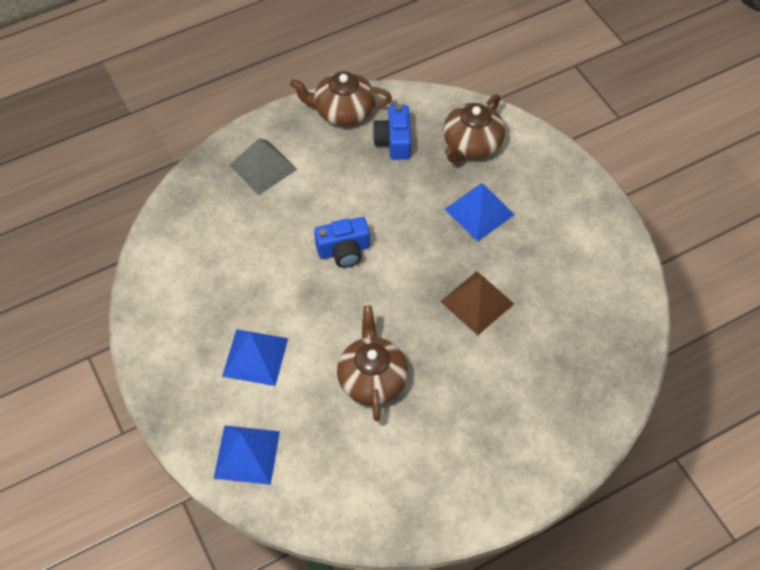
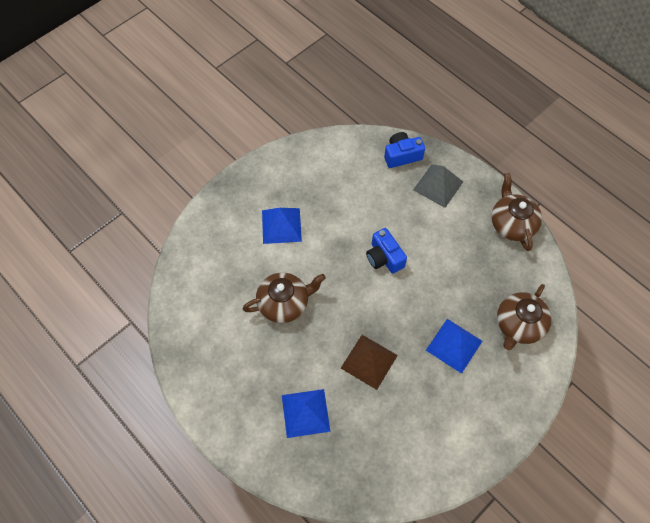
camera: 75 degrees right, 5 degrees up
(247, 454) = (209, 241): blue pyramid -> blue pyramid (305, 413)
(394, 141) = (498, 267): blue camera -> blue camera (402, 155)
(471, 144) = (518, 325): brown teapot -> brown teapot turned 75 degrees counterclockwise

